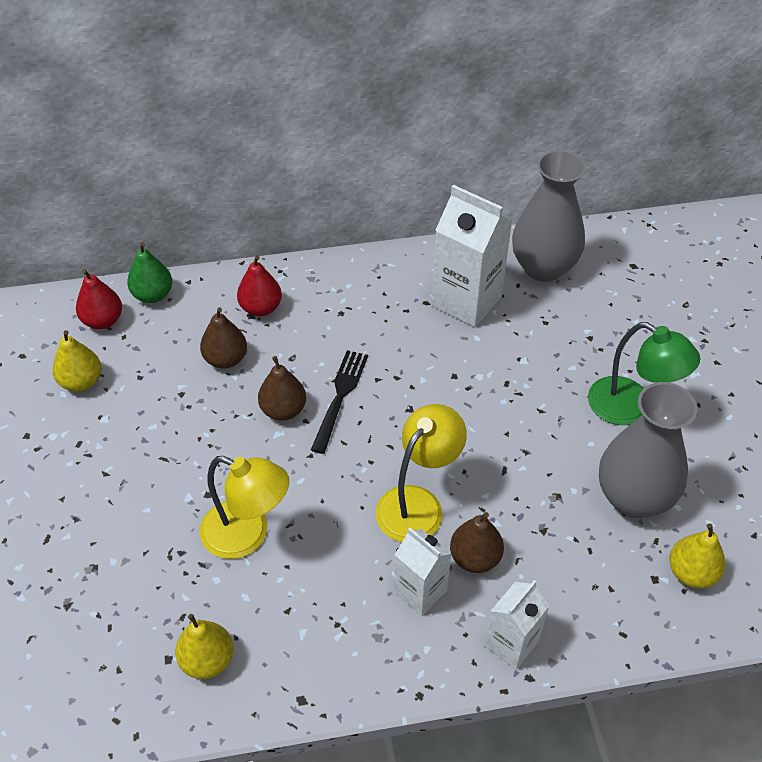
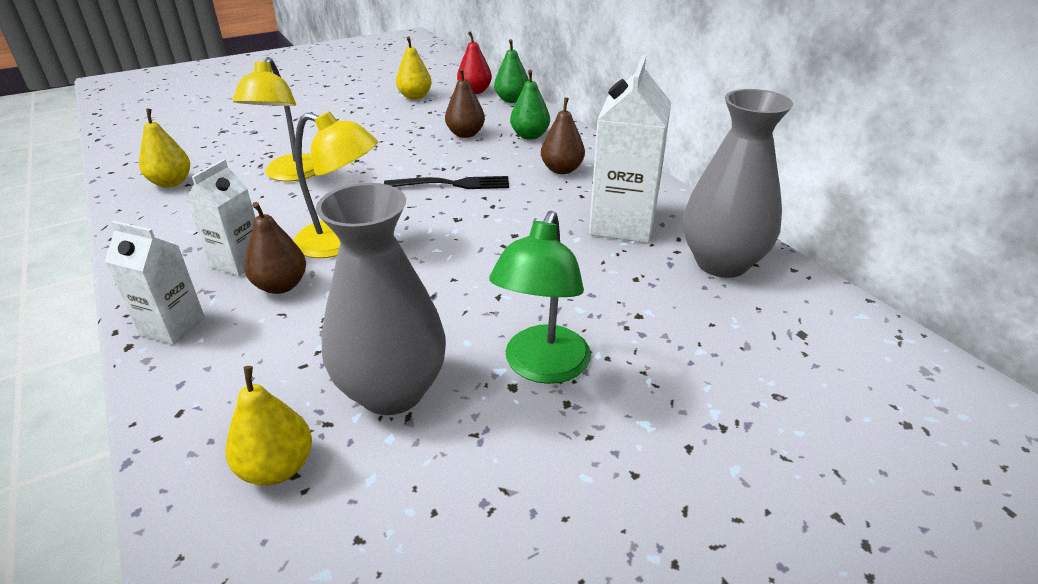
camera: 70 degrees right, 15 degrees down
(261, 308) = (529, 136): red pear -> green pear
(283, 410) = (425, 164): brown pear -> brown pear (562, 170)

